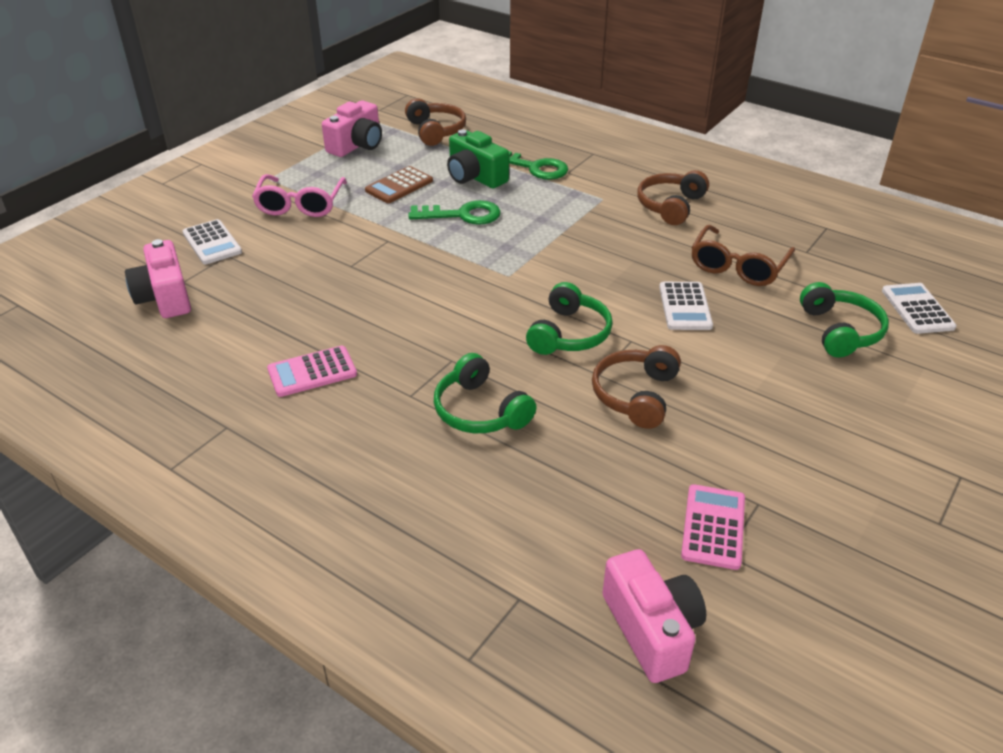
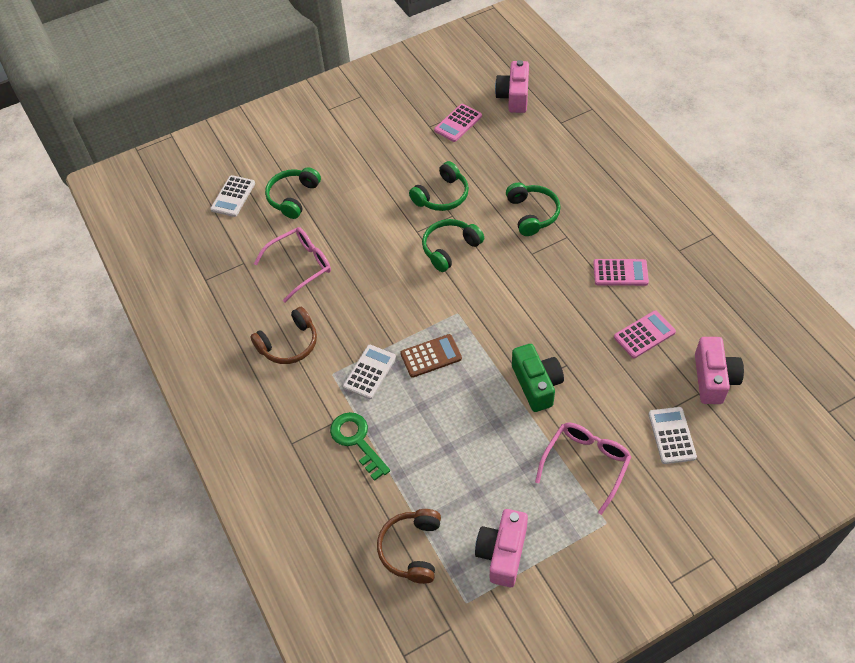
camera: 150 degrees left, 15 degrees up
(261, 315) = (644, 335): none -> pink calculator
(357, 145) = (502, 553): pink camera -> pink camera turned 45 degrees counterclockwise
(399, 186) = (489, 460): brown calculator -> brown calculator (431, 356)
(463, 215) = (454, 395): green key -> none
(475, 177) = (416, 447): green camera -> green camera (536, 384)
(636, 395) = (442, 196): brown headphones -> green headphones
(685, 307) = (364, 245): white calculator -> white calculator (370, 372)
(738, 266) = (300, 266): brown glasses -> pink glasses

